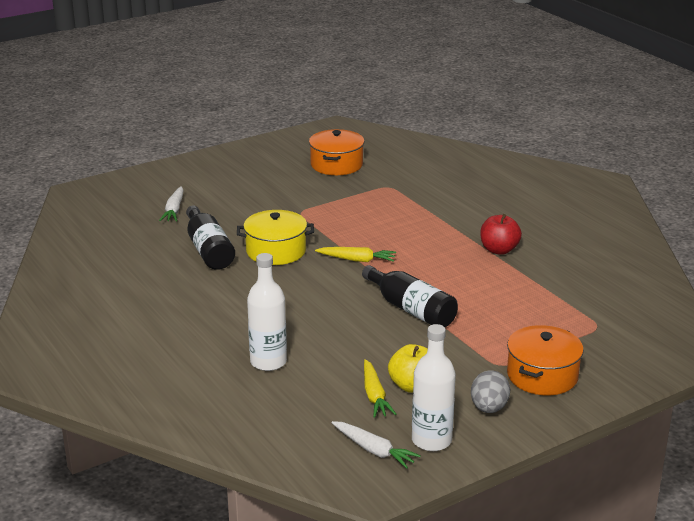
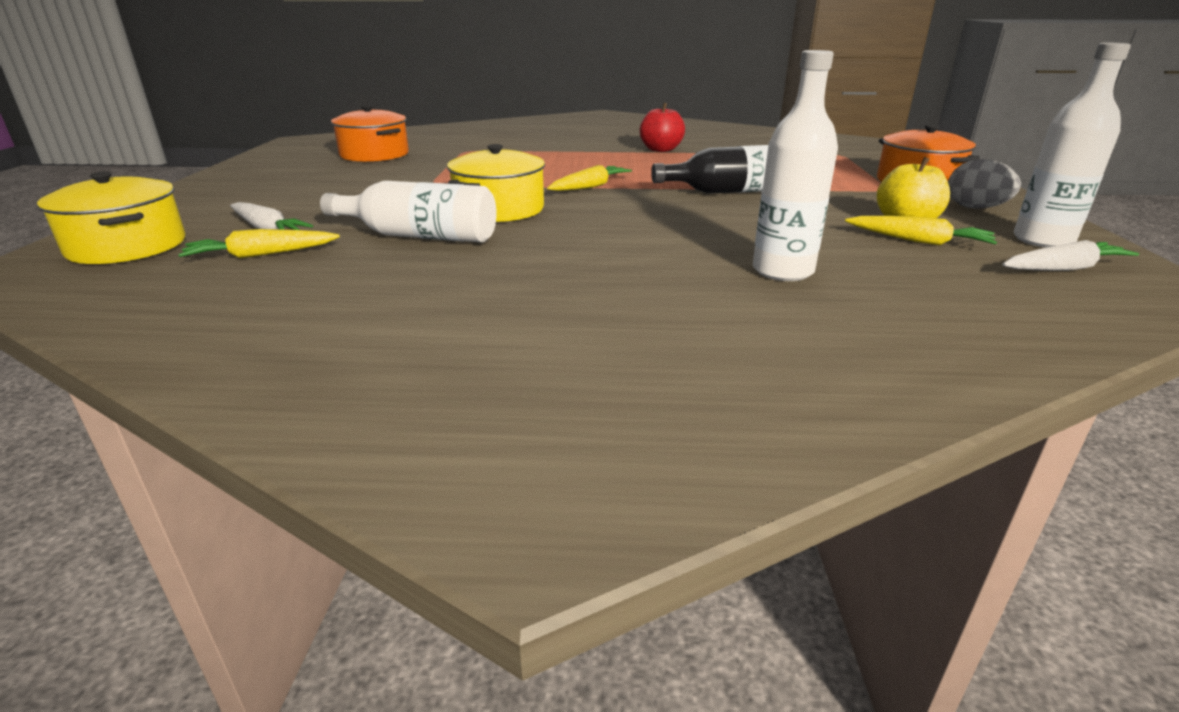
camera: 55 degrees left, 0 degrees up
(120, 194) = (127, 246): none -> yellow pot
(143, 227) = (261, 255): none -> yellow carrot
(208, 250) = (419, 236): black bottle -> white bottle

